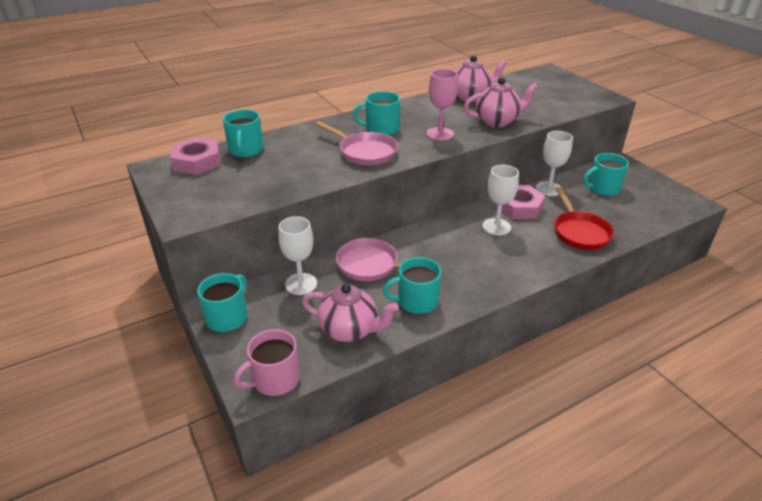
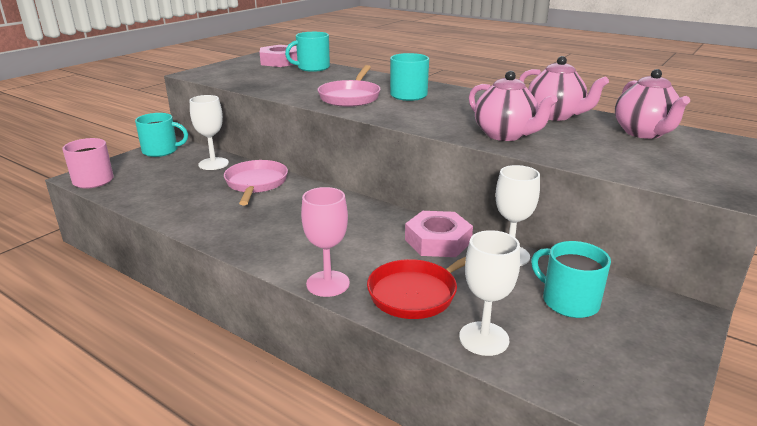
camera: 65 degrees right, 10 degrees down
(349, 330) = (157, 193): pink teapot -> pink teapot (644, 133)
(416, 301) = (210, 213): turquoise mug -> none
(440, 134) = (429, 116): pink goblet -> pink goblet (328, 283)
(496, 227) = (377, 233): white goblet -> white goblet (484, 338)

